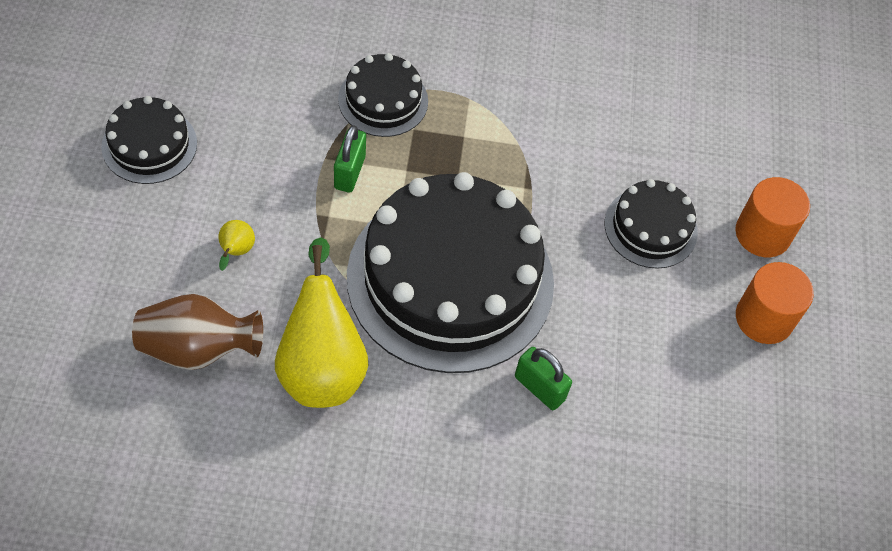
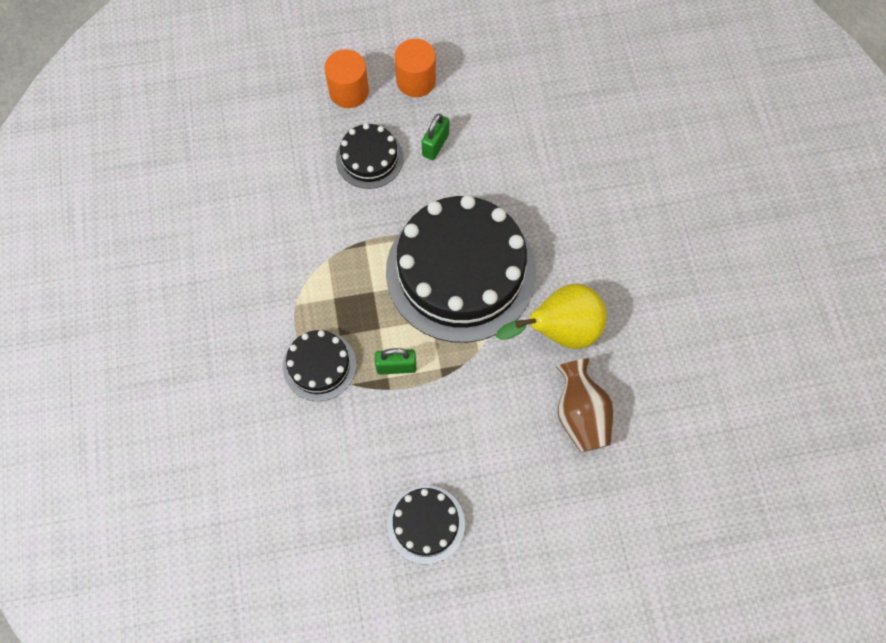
camera: 100 degrees left, 10 degrees up
(236, 252) = (495, 420): yellow pear -> none
(539, 388) = (520, 196): green padlock -> green padlock (435, 145)

